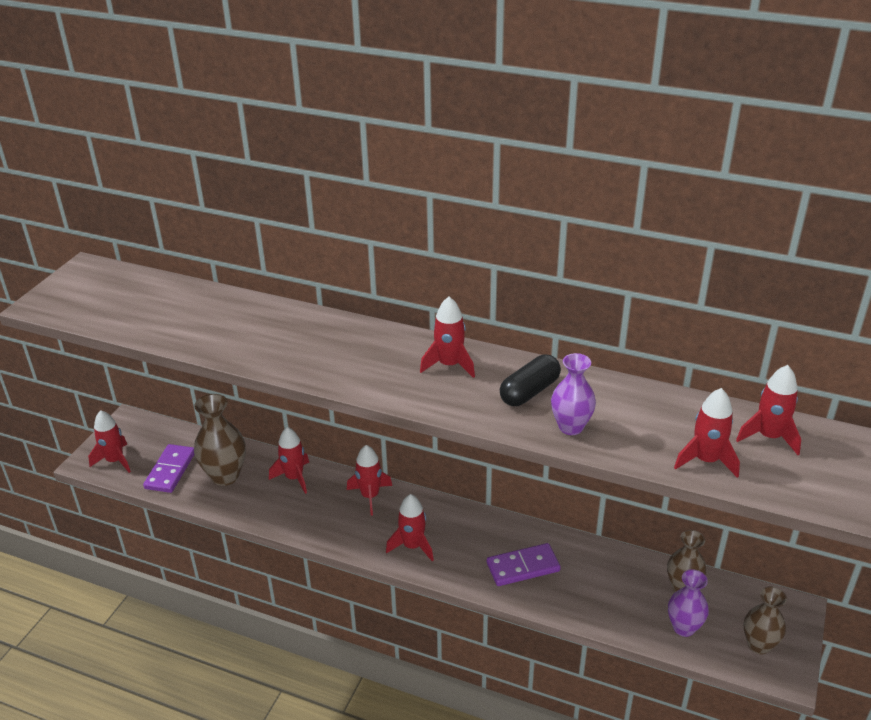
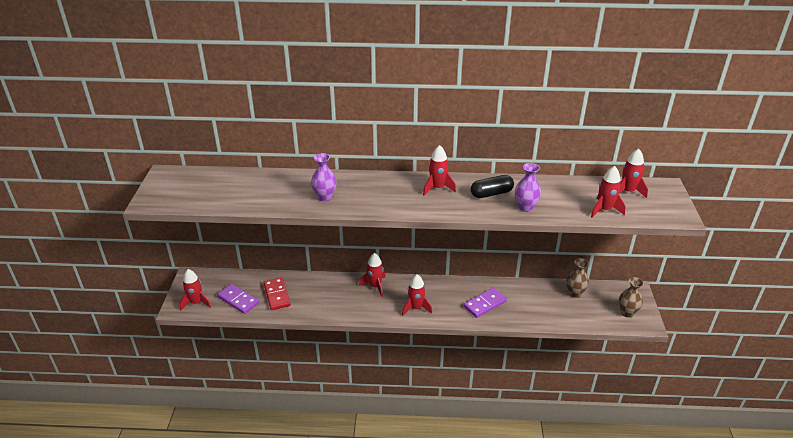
camera: 20 degrees left, 0 degrees up
(170, 470) = (238, 300): purple domino -> purple domino turned 45 degrees counterclockwise
(225, 476) = (276, 295): brown vase -> red domino
(294, 478) = (322, 286): red rocket -> none
(529, 391) = (491, 193): black capsule -> black capsule turned 45 degrees clockwise
(683, 627) = (585, 314): purple vase -> purple vase (325, 197)

